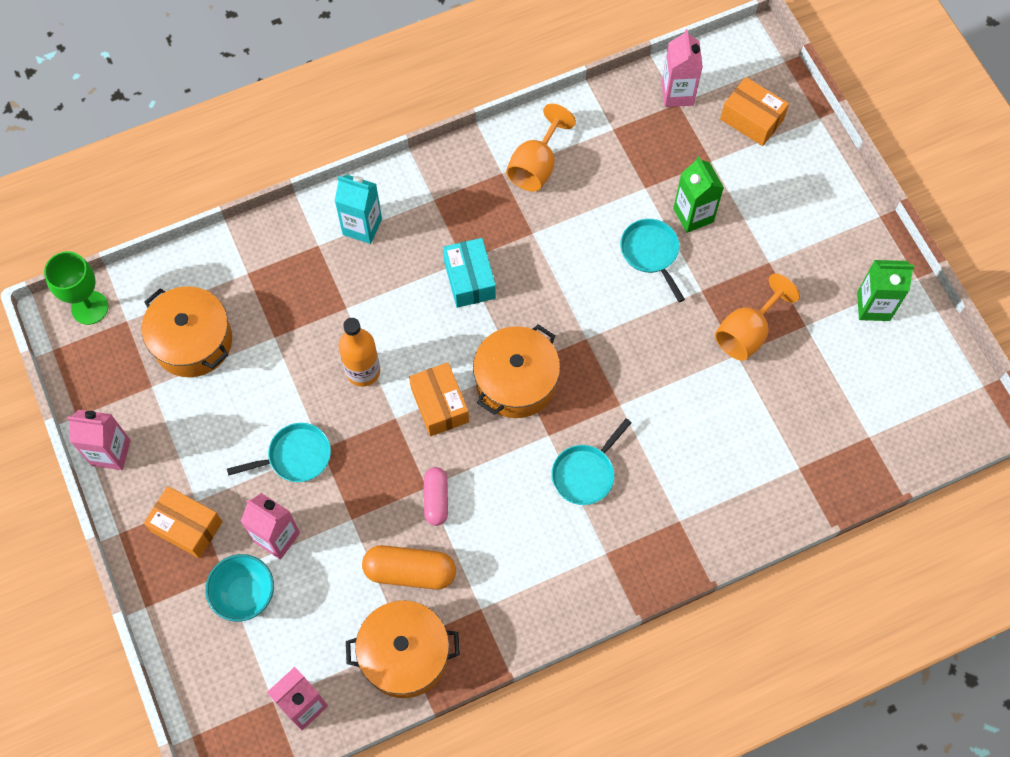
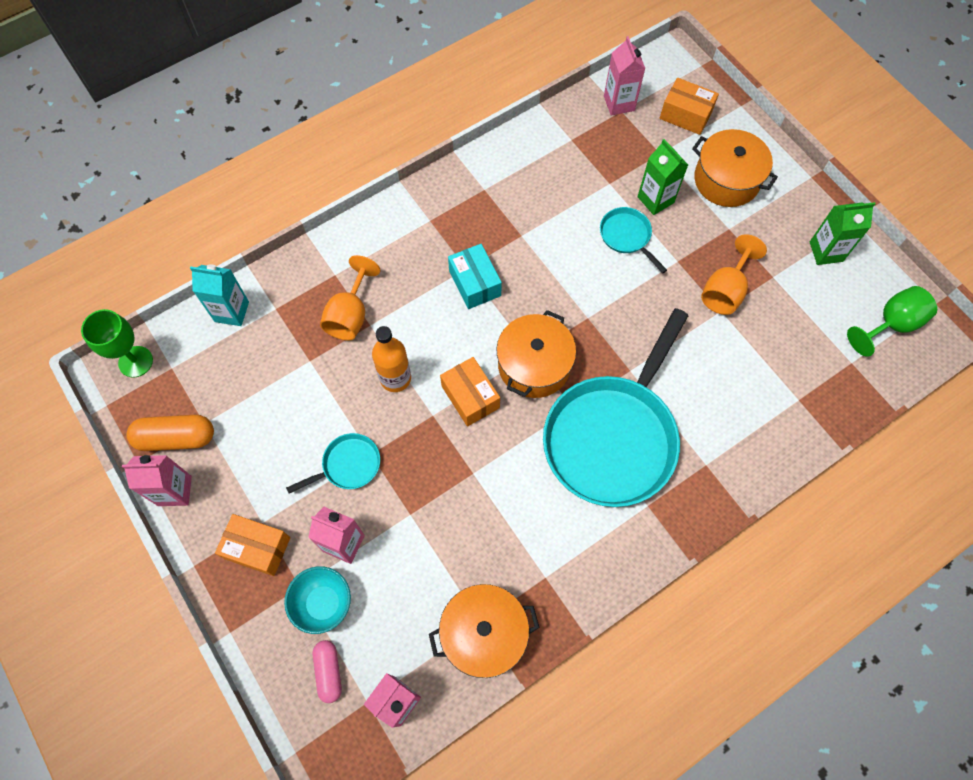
camera: 10 degrees left, 0 degrees up
(193, 341) = (236, 376): orange pot -> orange pot (726, 180)
(362, 226) = (371, 252): turquoise carton -> turquoise carton (231, 311)
(410, 571) = (473, 554): orange capsule -> orange capsule (176, 438)
(436, 499) = (484, 483): pink capsule -> pink capsule (329, 672)
(536, 166) = (512, 179): orange goblet -> orange goblet (350, 315)
(585, 473) = (613, 436): turquoise pan -> turquoise pan, size x2.34
(925, 401) = (890, 324): none -> green goblet

